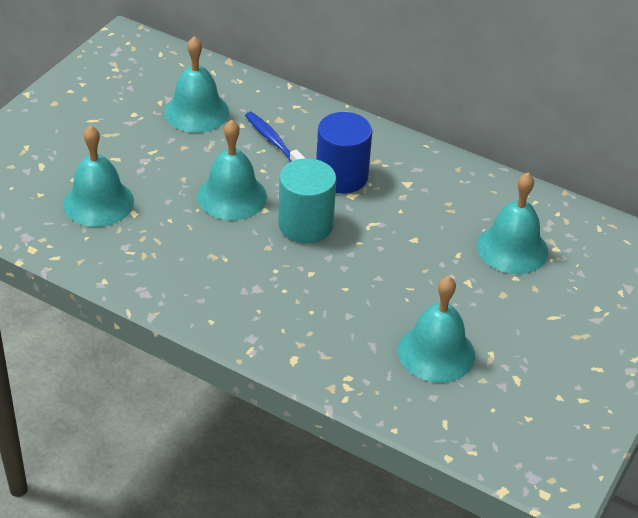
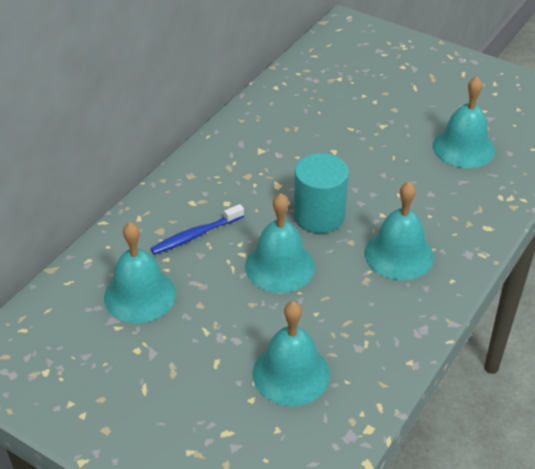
camera: 85 degrees left, 0 degrees up
(341, 176) = (251, 190): blue cylinder -> none
(512, 248) = (341, 99): turquoise bell -> turquoise bell (399, 254)

